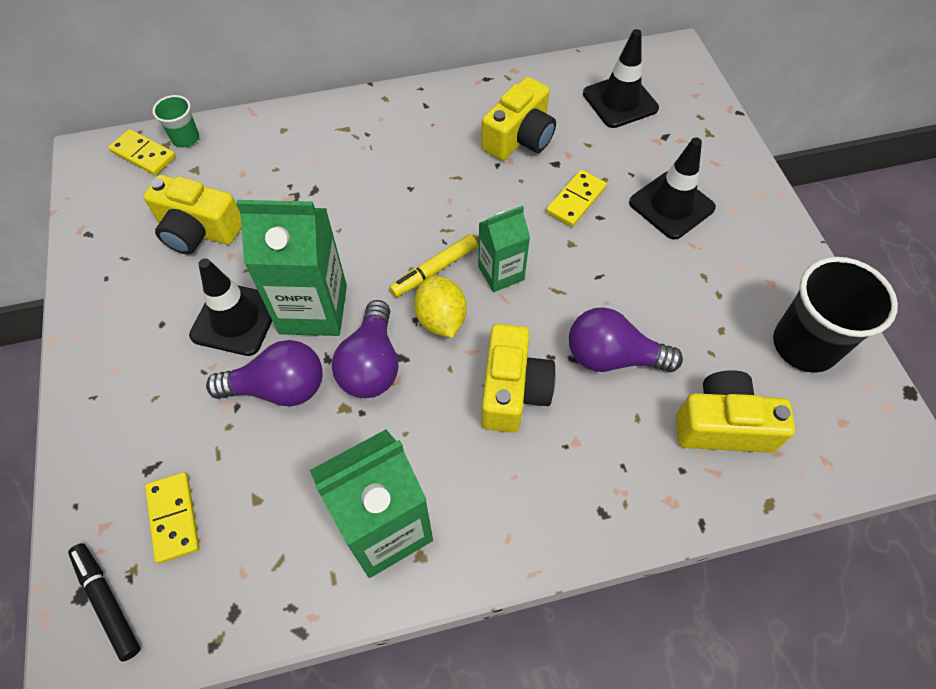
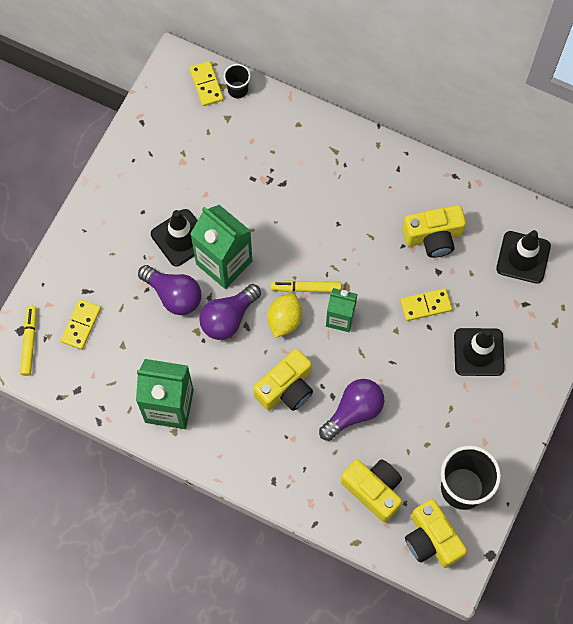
camera: 40 degrees right, 10 degrees up
(108, 602) = (29, 343): black marker -> yellow marker
(186, 138) = (238, 90): green cup -> black cup
(198, 230) = (200, 164): yellow camera -> yellow camera (431, 539)
(612, 357) = (353, 412): purple light bulb -> purple light bulb turned 90 degrees clockwise

